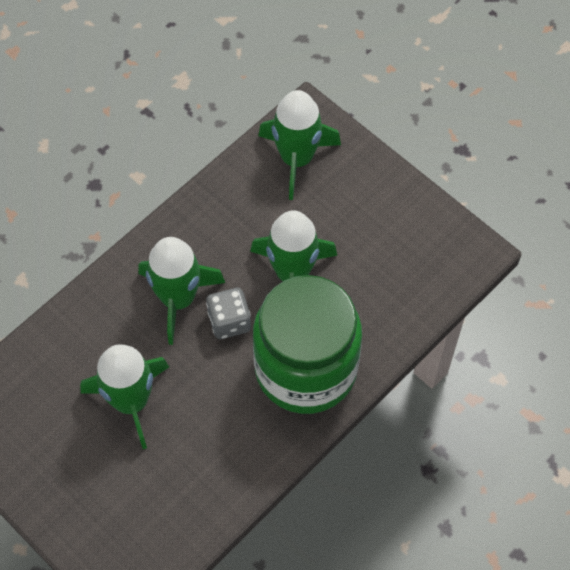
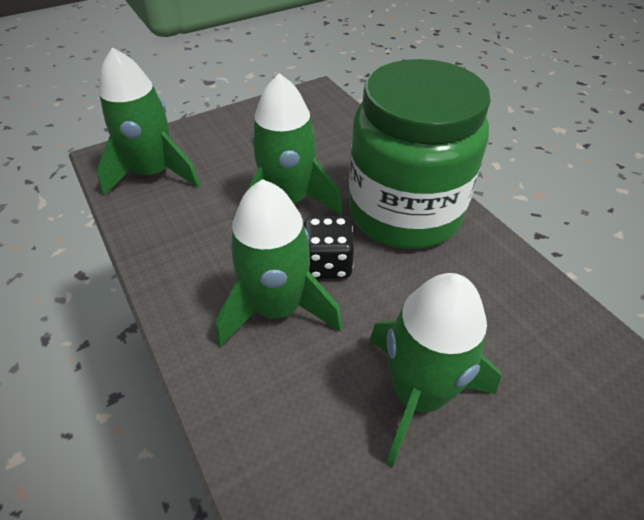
camera: 75 degrees left, 15 degrees down
(229, 321) = (327, 264): grey dice -> black dice

